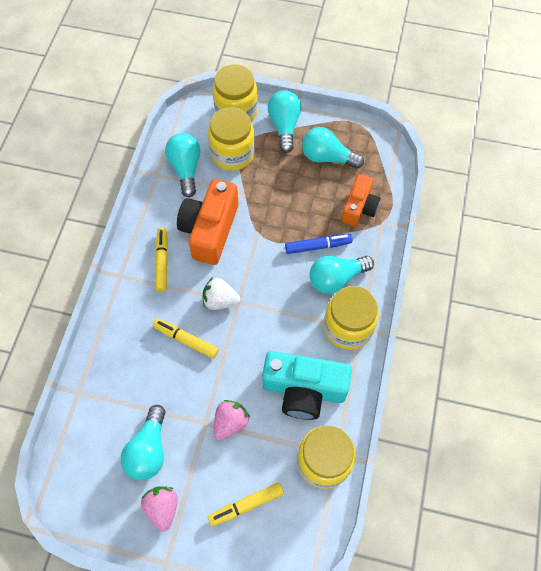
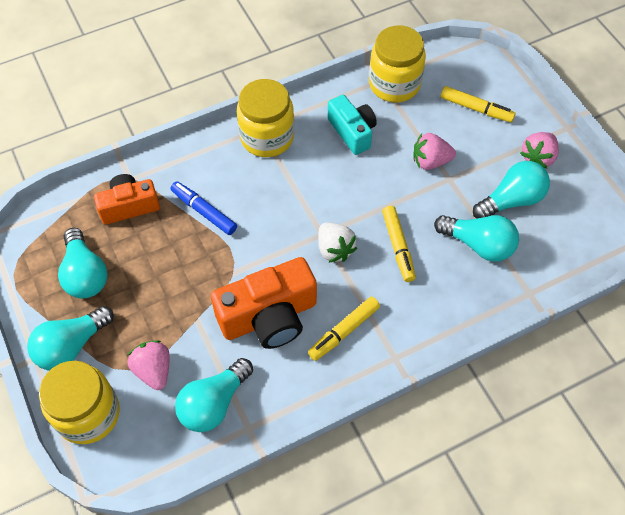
camera: 130 degrees left, 5 degrees down
(232, 154) = (153, 370): yellow jar -> pink strawberry
(304, 390) = (352, 132): turquoise camera -> turquoise camera, size x0.63
(336, 278) = (226, 175): turquoise light bulb -> turquoise light bulb (478, 244)

